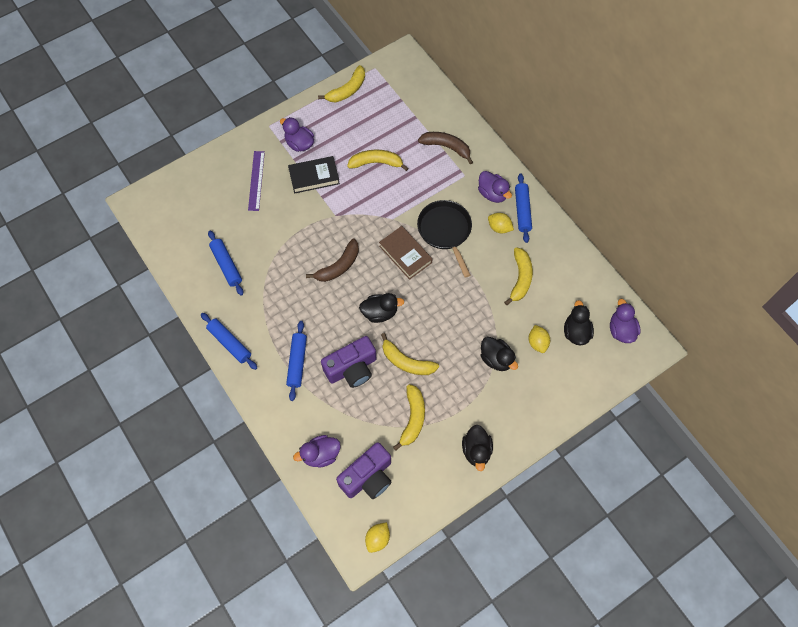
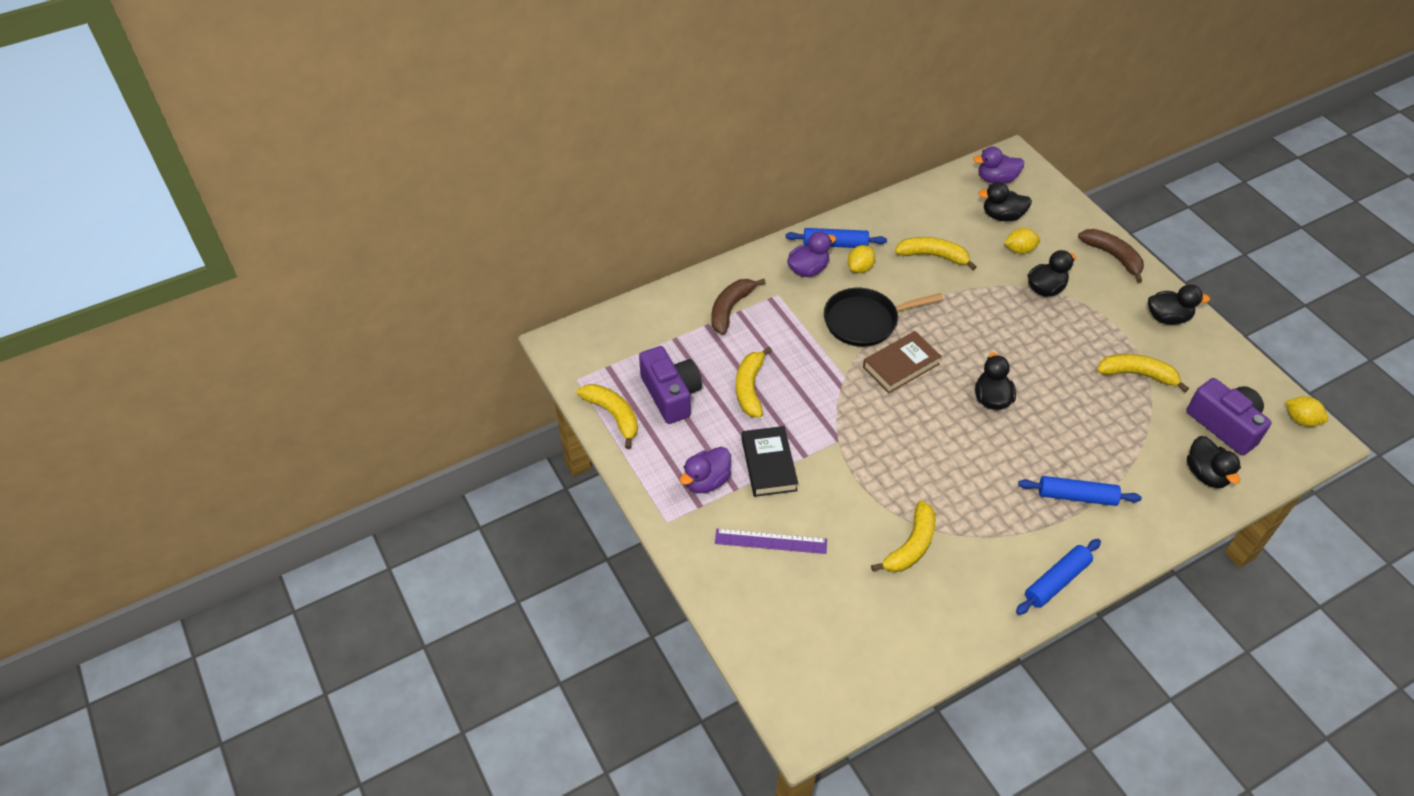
camera: 85 degrees left, 15 degrees down
(226, 265) = (925, 585): blue rolling pin -> none
(320, 455) = (1206, 474): purple duck -> black duck
(339, 266) = (922, 441): brown banana -> brown banana (1113, 256)
(352, 368) = (1077, 434): purple camera -> purple camera (671, 394)
(406, 362) = (1060, 375): yellow banana -> yellow banana (911, 546)

